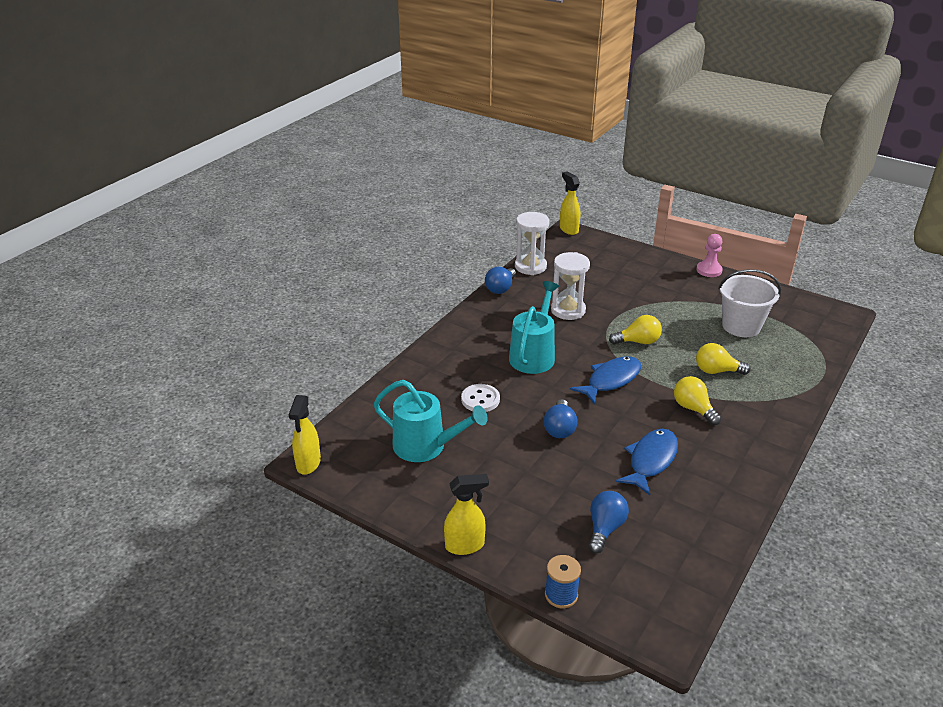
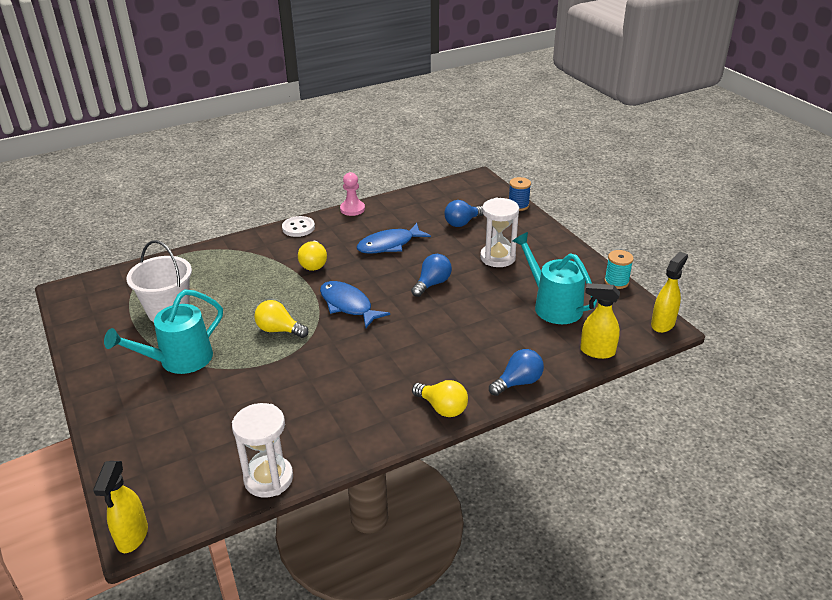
camera: 150 degrees left, 0 degrees up
(372, 502) = (616, 282): none -> turquoise spool
(465, 545) = (561, 240): yellow spray bottle -> yellow spray bottle (597, 351)
(480, 399) = (478, 327): white button -> white button (298, 228)
(500, 288) = (342, 455): blue light bulb -> blue light bulb (518, 382)
(533, 355) = (391, 352): turquoise watering can -> turquoise watering can (179, 360)
(568, 310) = (301, 391): white hourglass -> white hourglass (497, 257)
(611, 380) = (348, 305): blue fish -> blue fish turned 60 degrees clockwise
(709, 270) = (86, 384): pink pawn -> pink pawn (352, 209)
(716, 371) = (253, 283): yellow light bulb -> yellow light bulb (442, 408)

